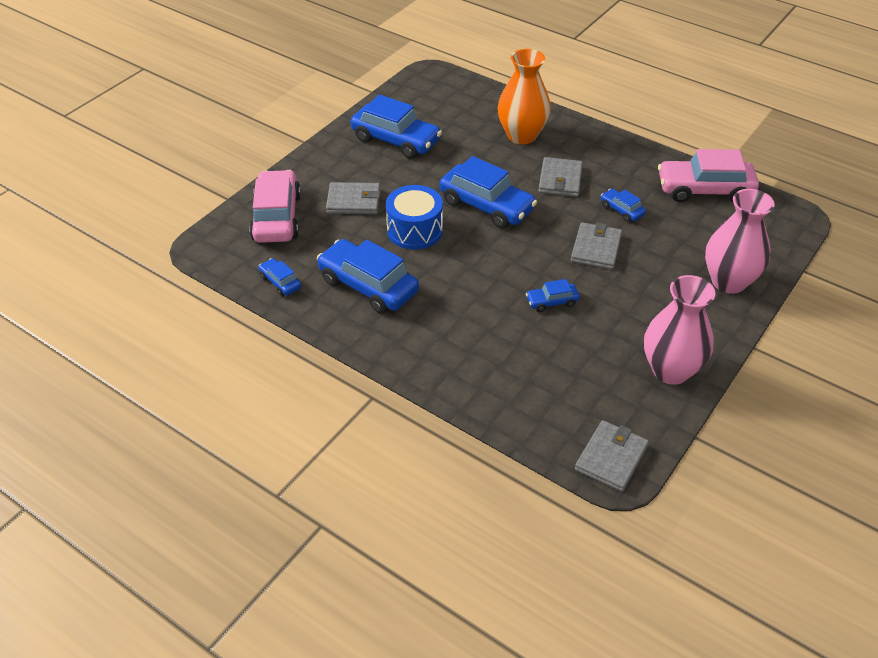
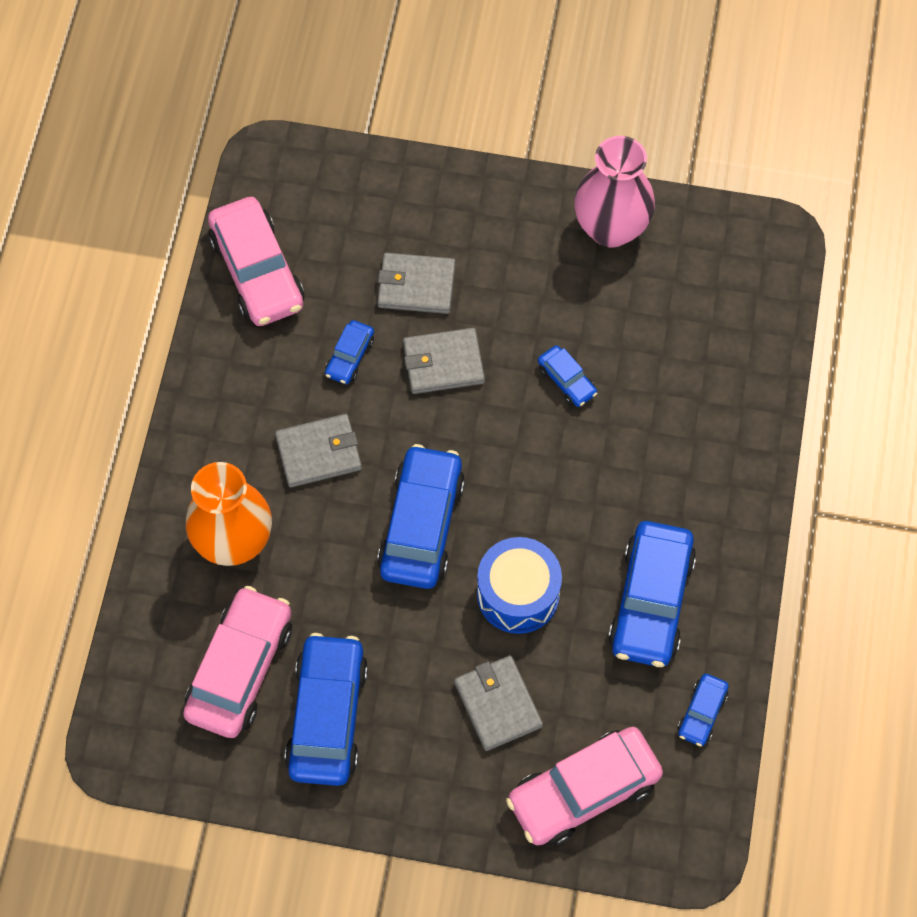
camera: 115 degrees left, 20 degrees up
(444, 119) = (240, 669): none -> pink car
(611, 458) = (764, 250): grey wallet -> grey wallet (416, 286)
(728, 281) = (431, 205): pink vase -> none

